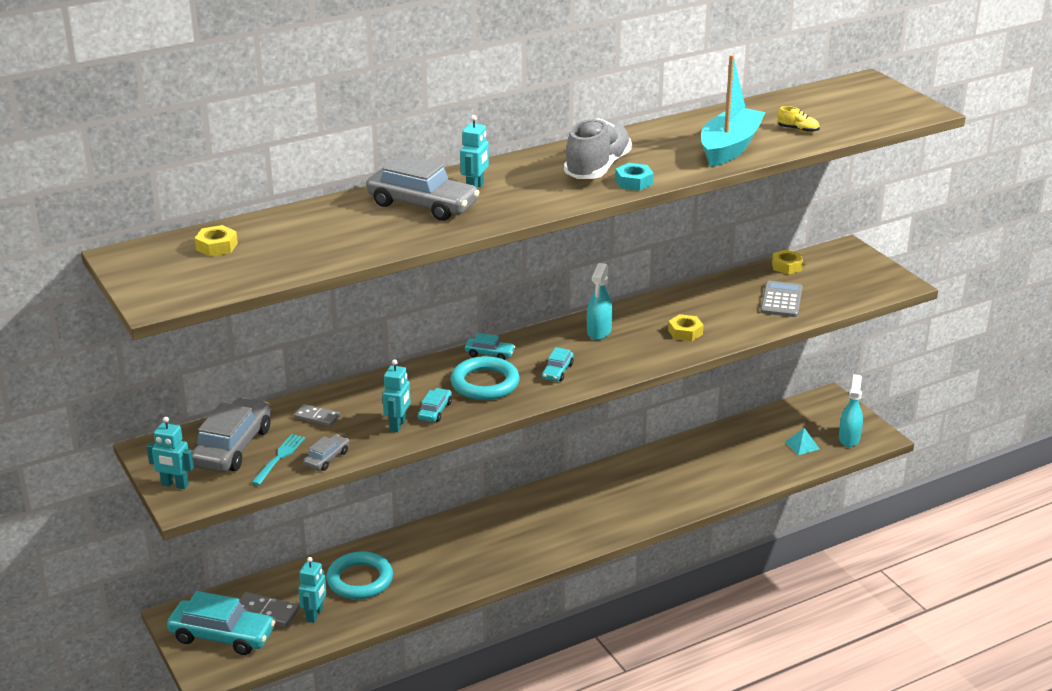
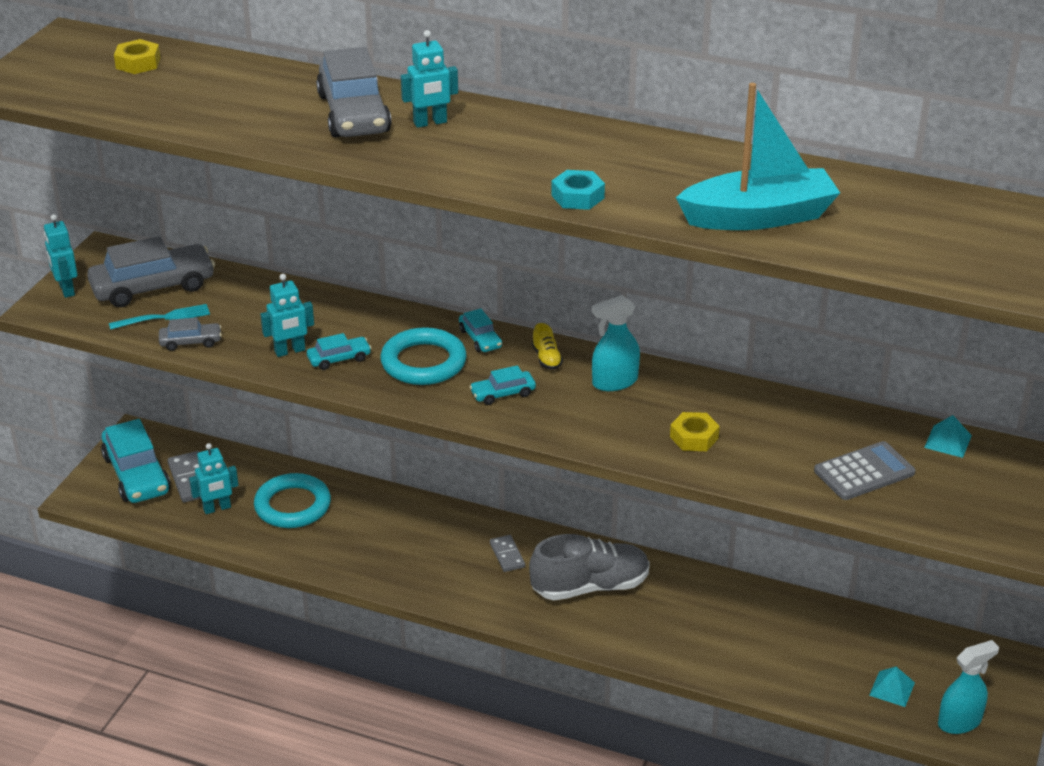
camera: 50 degrees right, 5 degrees up
(317, 417) = (250, 303): grey domino -> grey domino (507, 555)
(597, 168) = (579, 164): grey shoe -> grey shoe (590, 587)
(786, 266) = (948, 441): yellow nut -> turquoise pyramid
(798, 130) = (884, 239): yellow shoe -> yellow shoe (546, 358)

